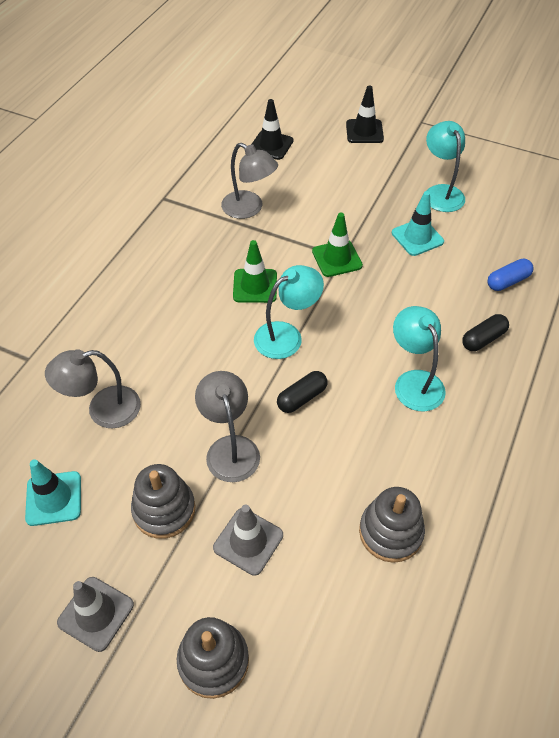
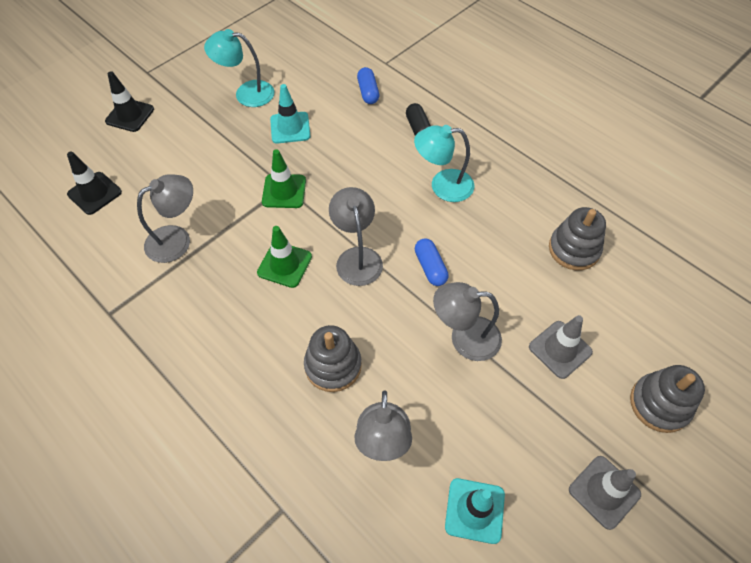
camera: 70 degrees left, 5 degrees up
(164, 510) = (513, 409): grey stacking toy -> grey stacking toy (333, 365)
(287, 335) = (357, 257): turquoise lamp -> grey lamp
(302, 398) = (430, 267): black capsule -> blue capsule

